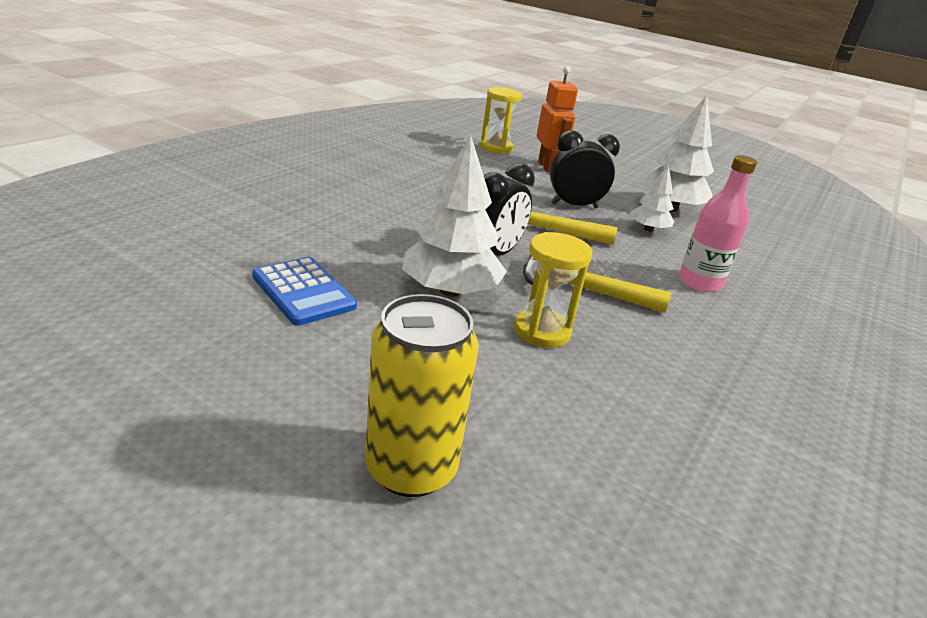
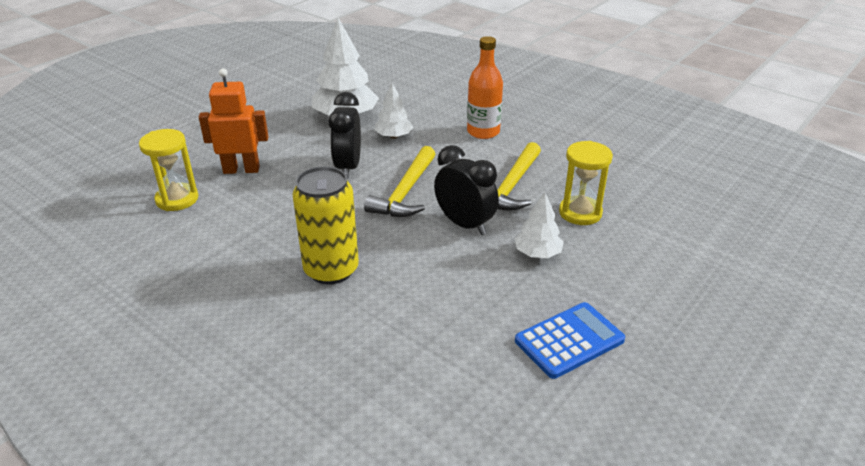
camera: 80 degrees left, 5 degrees up
(411, 468) = (751, 279): yellow can -> yellow can (331, 270)
(450, 291) = (537, 253): white tree -> white tree, size x0.56
(699, 282) = (483, 132): pink bottle -> orange bottle

